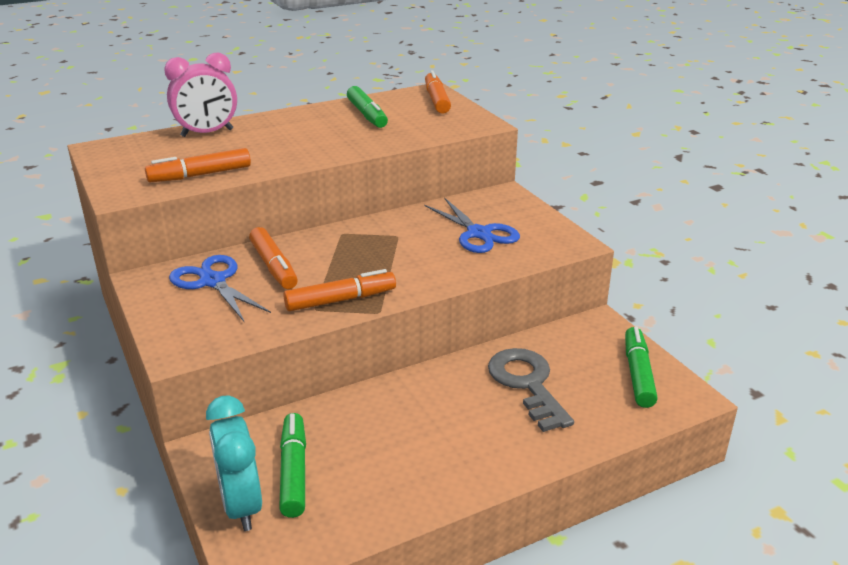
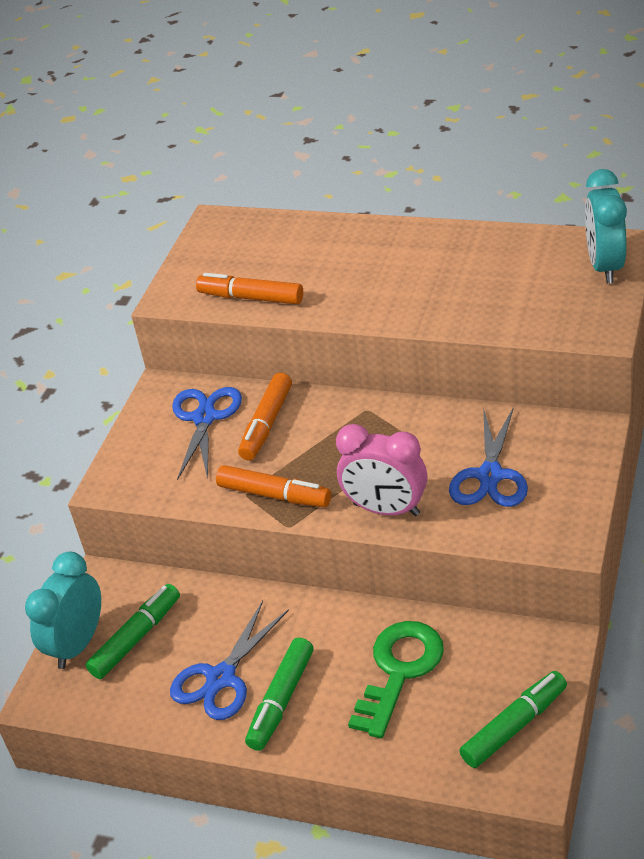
camera: 50 degrees right, 10 degrees up
(207, 133) = (319, 234): pink clock -> pink clock (386, 509)
(367, 115) = (498, 264): green marker -> green marker (281, 700)
(405, 458) = (221, 678): none -> blue scissors
(436, 100) = (604, 266): orange marker -> turquoise clock
(527, 384) = (399, 670): grey key -> green key

